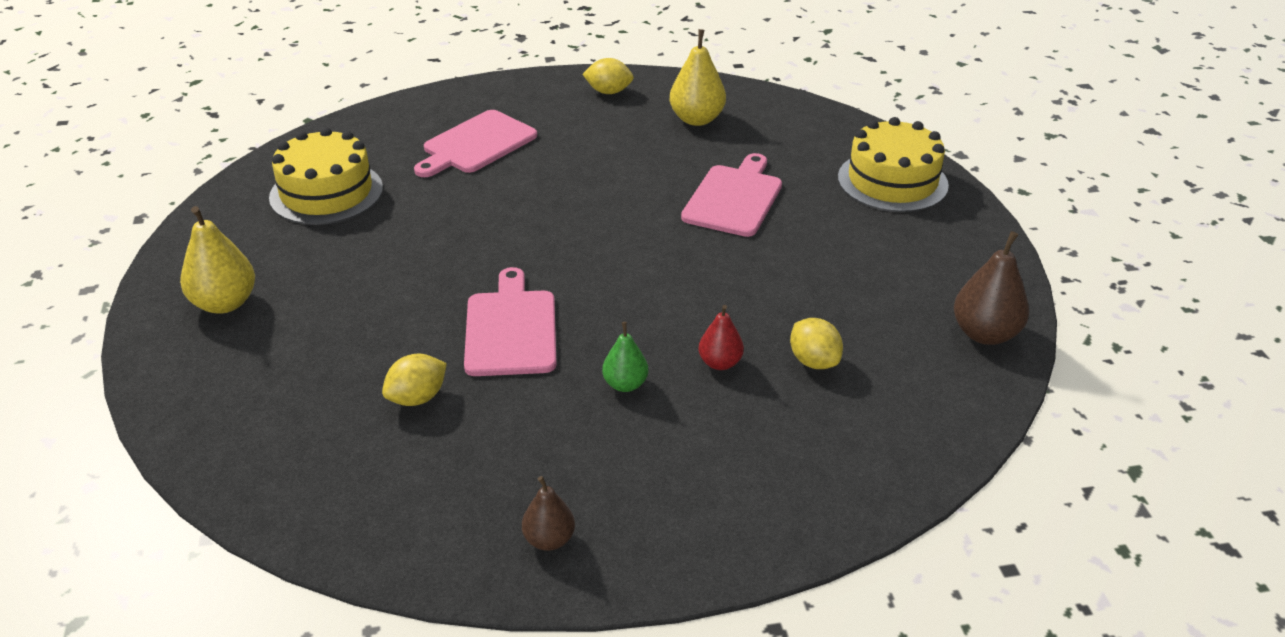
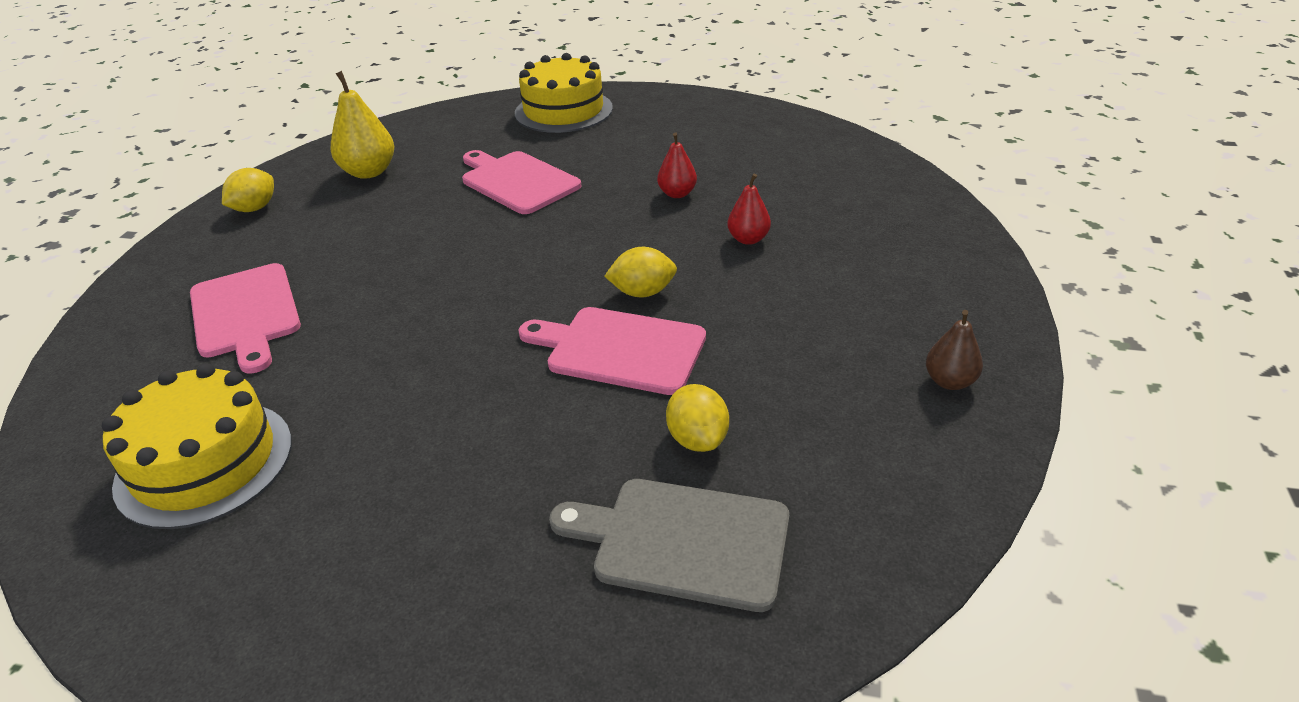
camera: 65 degrees left, 0 degrees up
(224, 303) = (375, 611): yellow pear -> none
(310, 416) = (683, 541): none -> grey cutting board
(625, 384) = (750, 295): green pear -> none
(776, 297) = (677, 194): none -> red pear
(814, 361) = (771, 196): yellow lemon -> yellow lemon (642, 292)
(985, 334) = (779, 124): brown pear -> none

